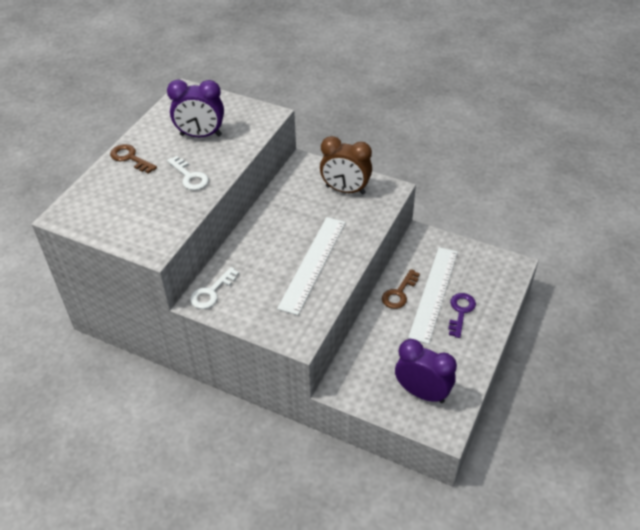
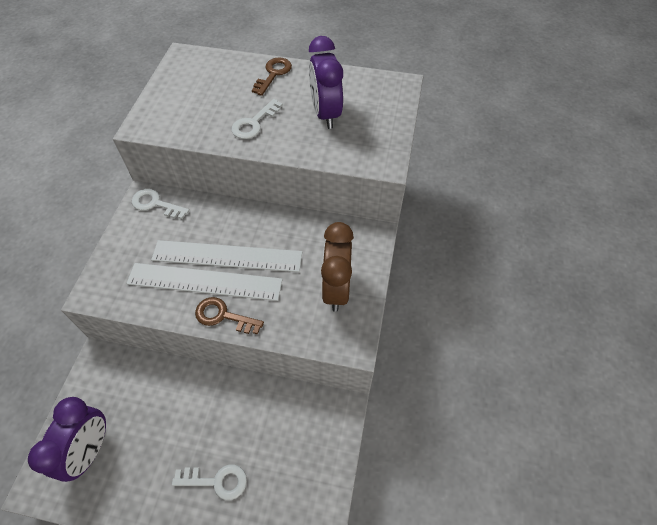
camera: 75 degrees right, 10 degrees up
(399, 293) = (238, 399): brown key -> brown key (223, 316)
(434, 293) = (243, 441): white ruler -> white ruler (227, 256)
(460, 312) = (216, 481): purple key -> white key

